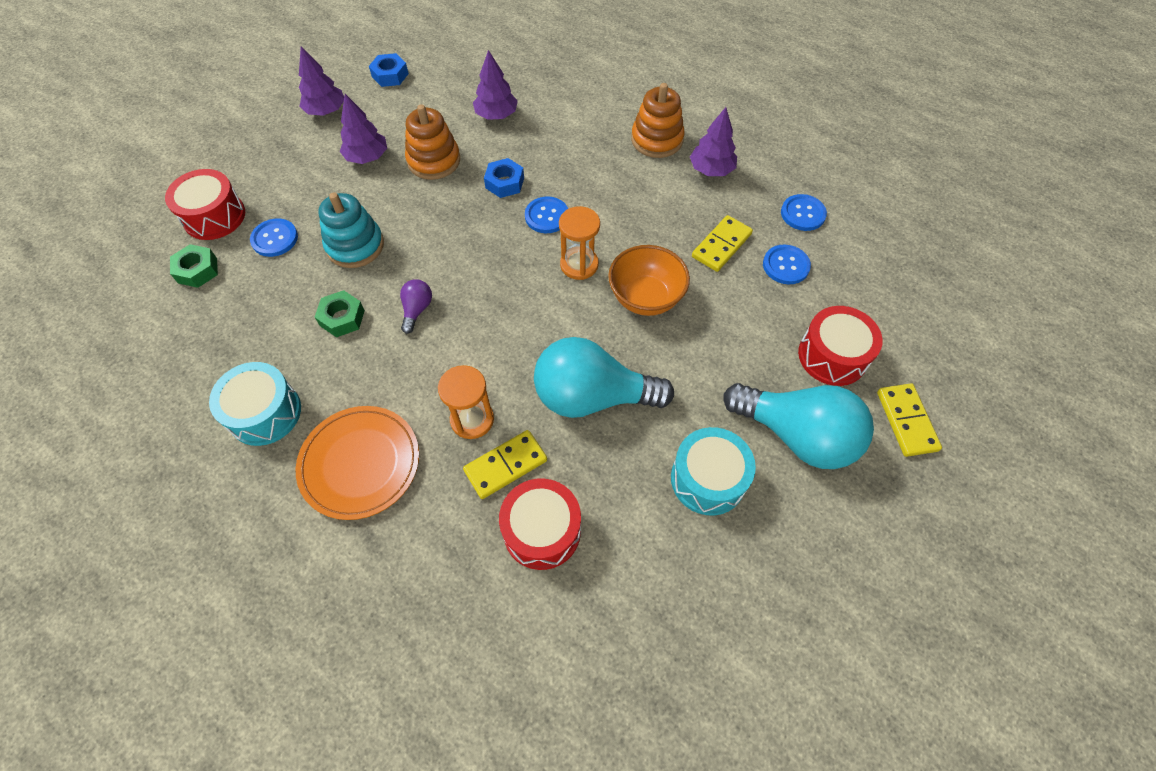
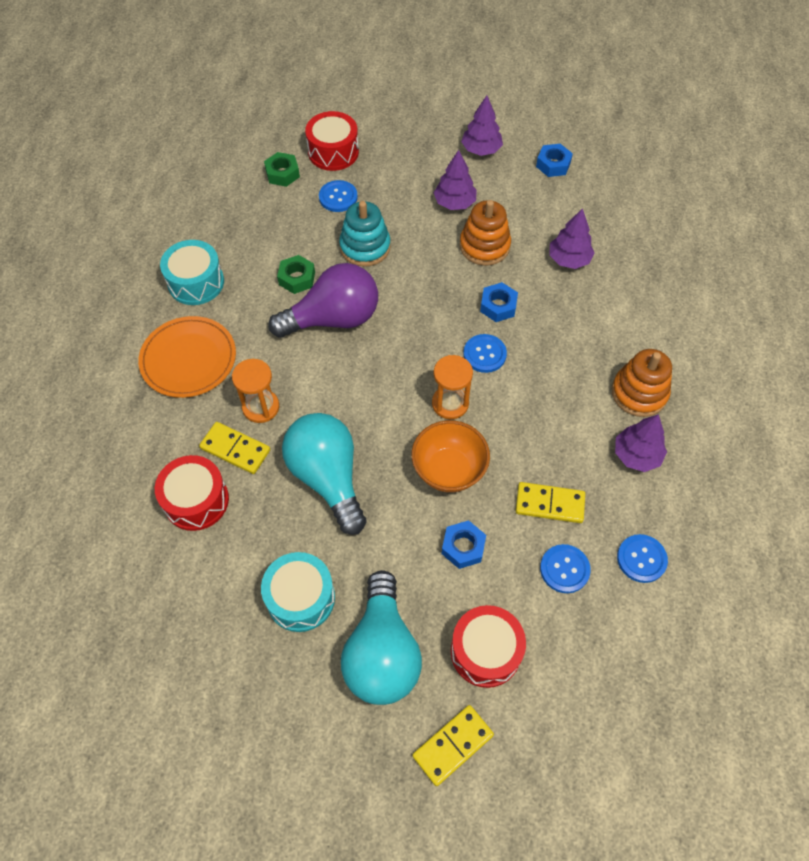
camera: 60 degrees right, 0 degrees up
(417, 310) = (333, 319): purple light bulb -> purple light bulb, size x2.33
(727, 324) = (463, 547): none -> blue nut

